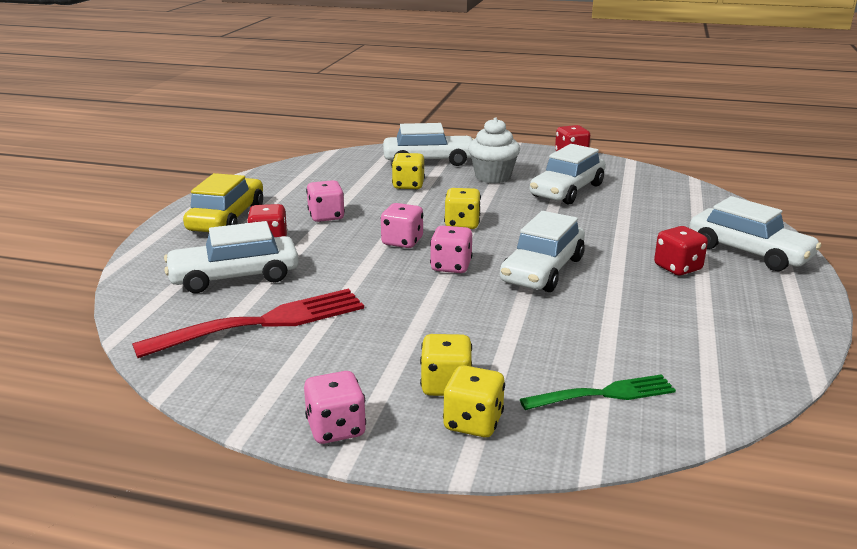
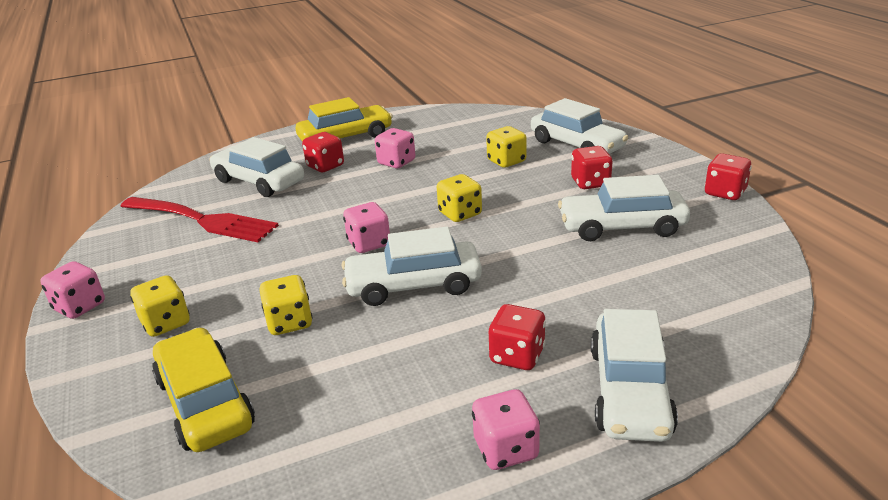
camera: 55 degrees right, 5 degrees up
(402, 242) = (390, 207): pink dice -> pink dice (506, 449)
(473, 423) = (119, 356): yellow dice -> yellow dice (289, 322)
(493, 177) = (590, 183): white cupcake -> red dice
(604, 394) = (205, 403): green fork -> yellow car

